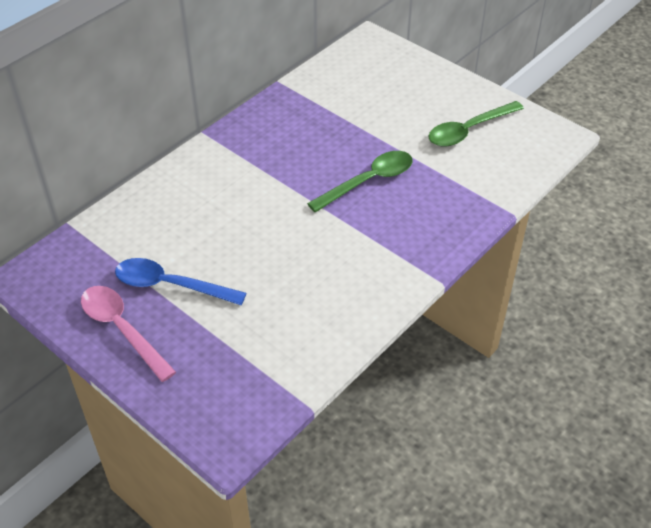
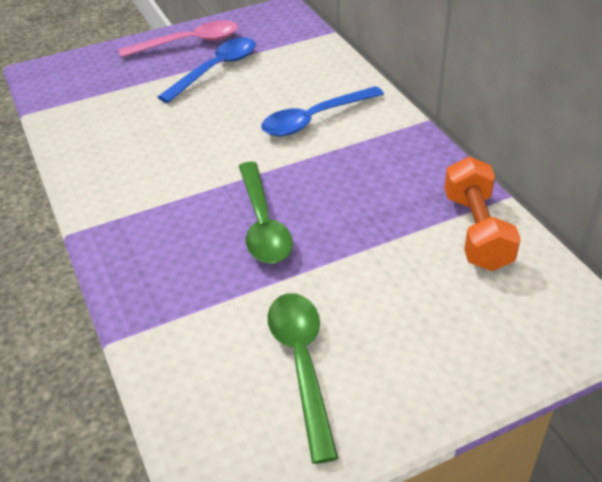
camera: 115 degrees right, 5 degrees down
(228, 192) = (314, 119): none -> blue spoon
(320, 88) = (476, 231): none -> orange dumbbell

